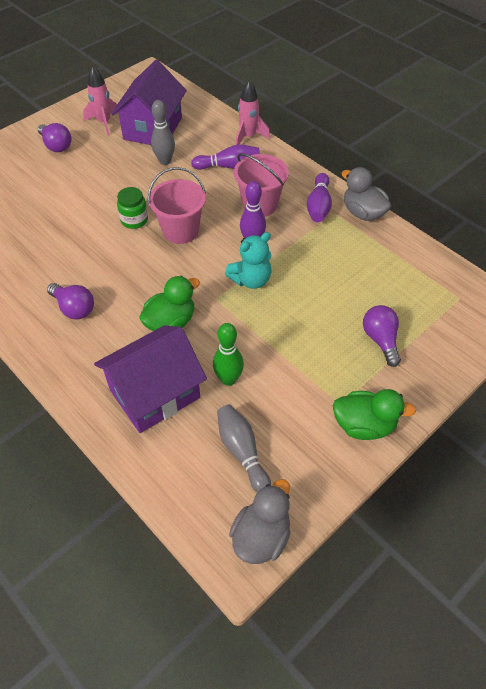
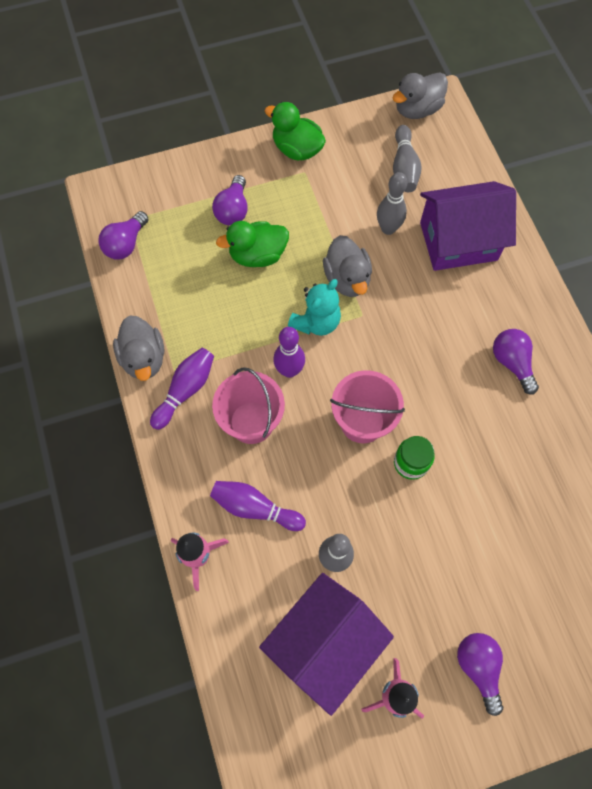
camera: 155 degrees left, 15 degrees up
(170, 322) = (418, 306): green duck -> green duck (257, 255)
(228, 379) = (388, 228): green bowling pin -> grey bowling pin
(243, 321) = (347, 279): none -> grey duck
(251, 280) = (316, 322): turquoise teddy bear -> turquoise teddy bear turned 135 degrees clockwise
(445, 278) = (126, 244): none -> purple light bulb

